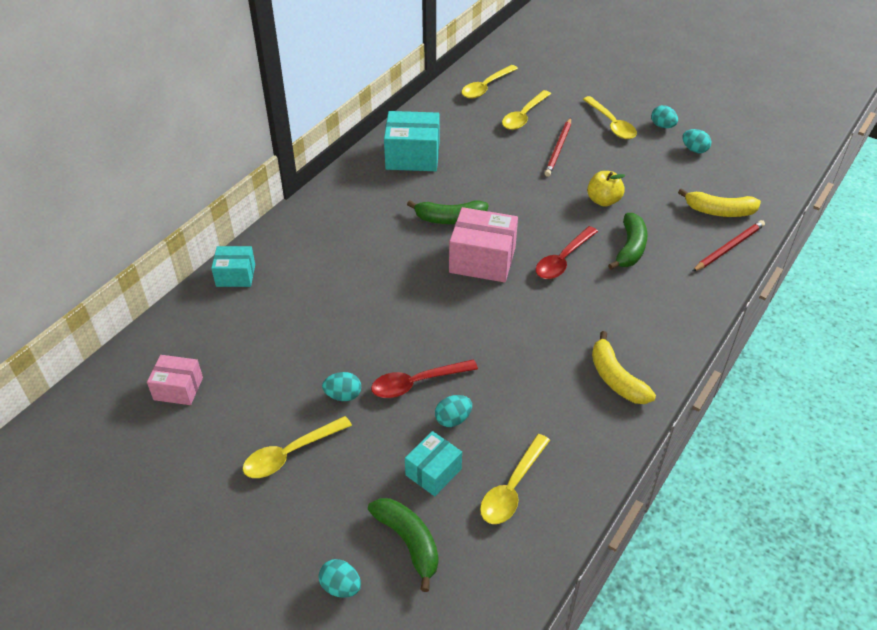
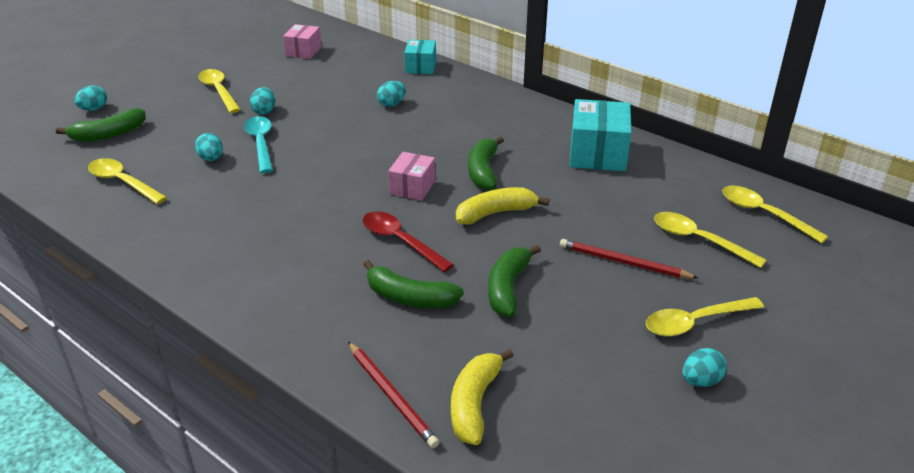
camera: 95 degrees right, 10 degrees down
(417, 383) = (260, 143): red spoon -> turquoise spoon
(433, 472) = (163, 147): turquoise box -> none
(482, 260) = (412, 187): pink box -> pink box, size x0.60
(603, 200) = (508, 288): yellow apple -> green banana
(616, 378) = (209, 256): yellow banana -> yellow banana (495, 213)
(694, 150) = (636, 408): turquoise egg -> turquoise egg (391, 104)

